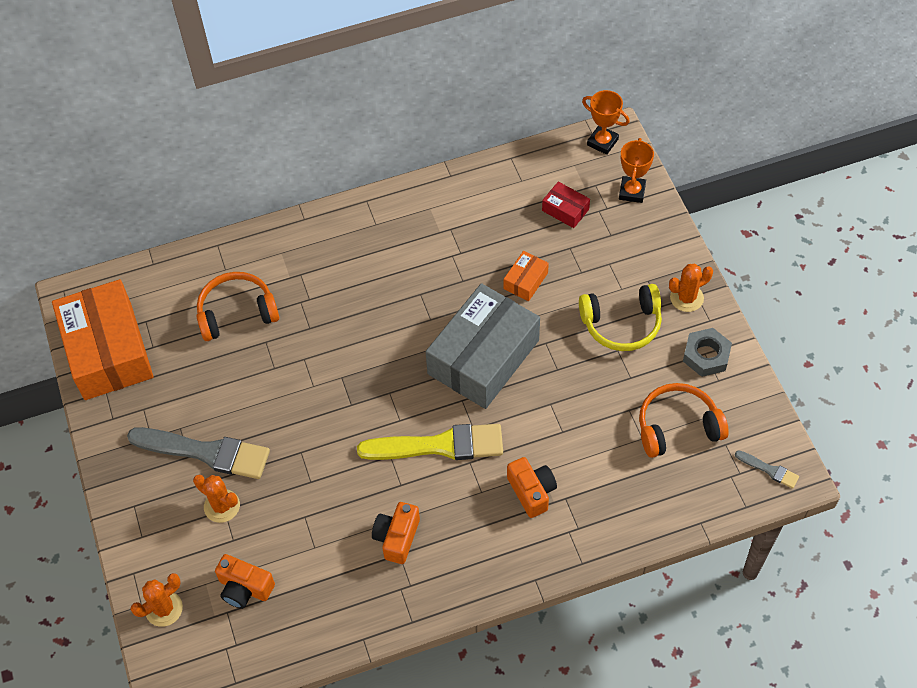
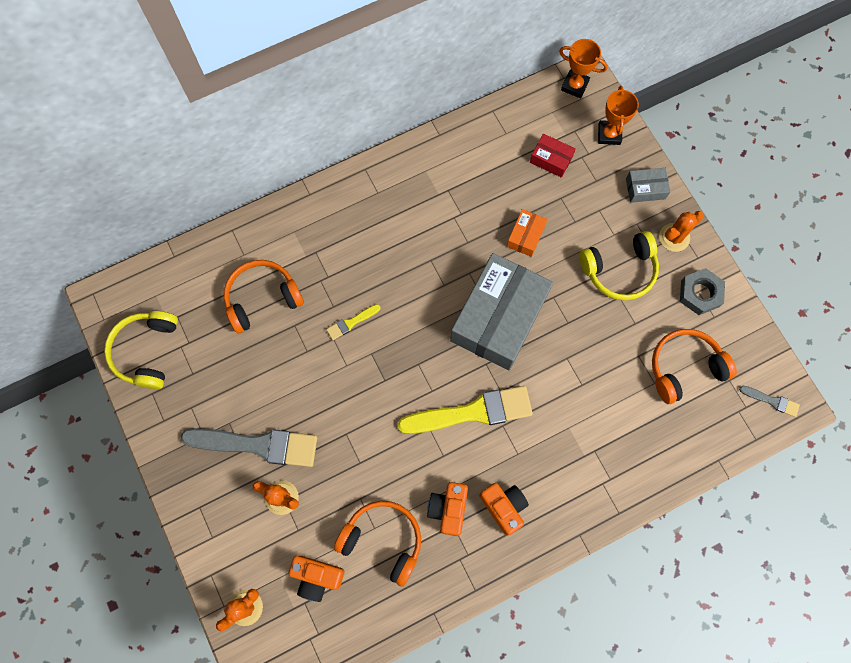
camera: 10 degrees left, 15 degrees up
(108, 351) = (147, 351): orange box -> yellow headphones
(321, 560) = (383, 540): none -> orange headphones
(325, 345) = (351, 322): none -> yellow brush
(532, 491) = (563, 448): orange camera -> orange camera (504, 507)
(662, 248) = (645, 189): none -> grey box

